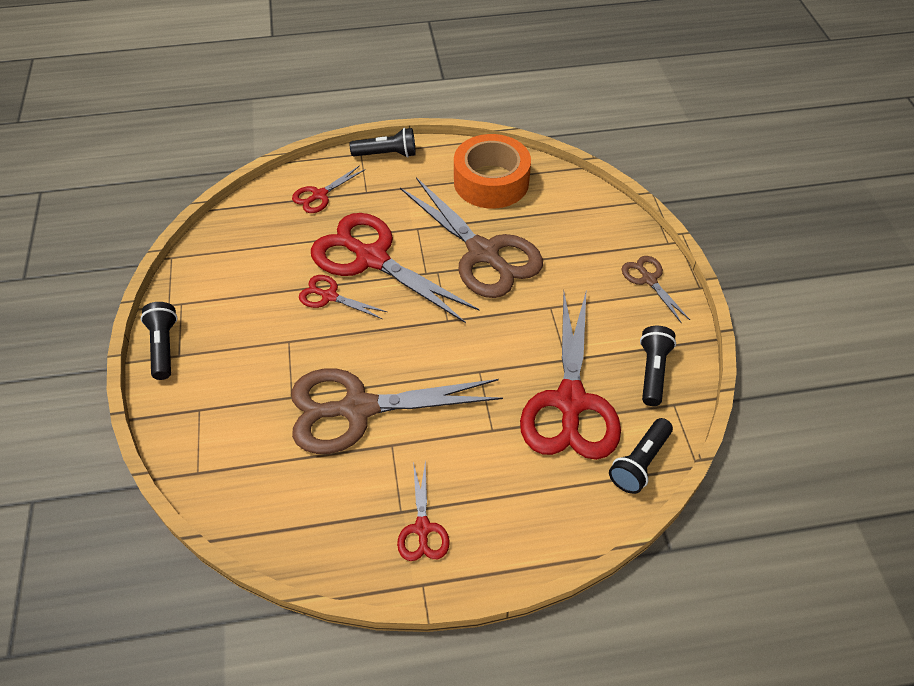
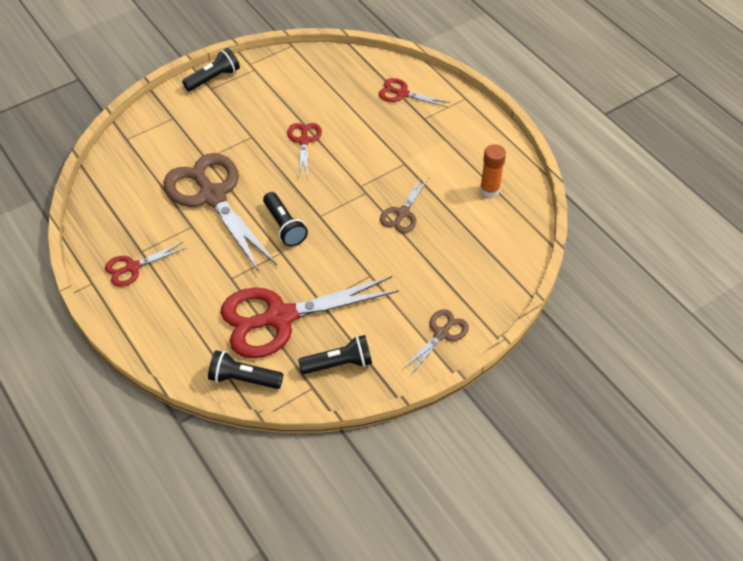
camera: 65 degrees right, 0 degrees up
(371, 258) = (355, 149): red scissors -> none
(387, 154) = (475, 113): black flashlight -> black flashlight (284, 226)
(483, 253) = (402, 213): brown scissors -> brown scissors, size x0.48
(491, 182) = (489, 190): orange tape -> orange glue stick

